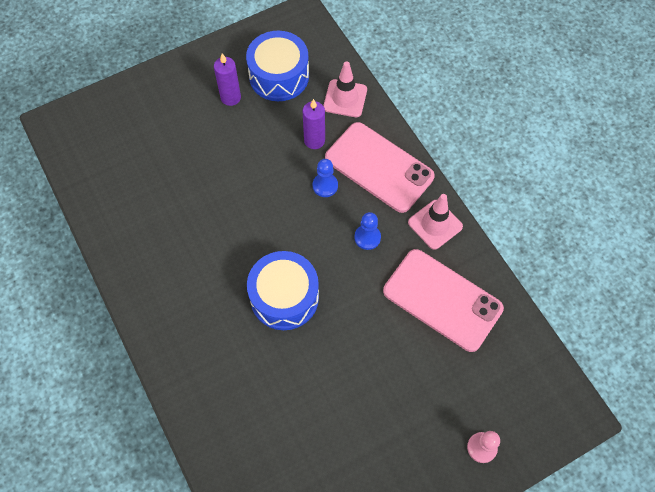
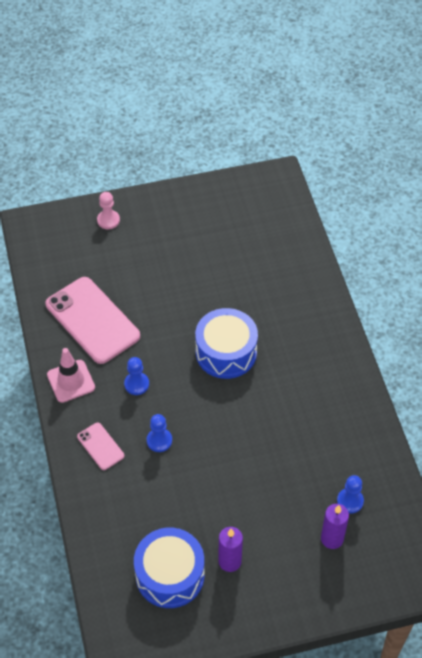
camera: 165 degrees left, 10 degrees down
(130, 172) = (350, 501): none -> blue pawn
(314, 140) = (155, 489): purple candle -> purple candle (332, 539)
(345, 98) = (107, 529): pink traffic cone -> none
(379, 167) = (100, 446): pink phone -> pink phone, size x0.48

